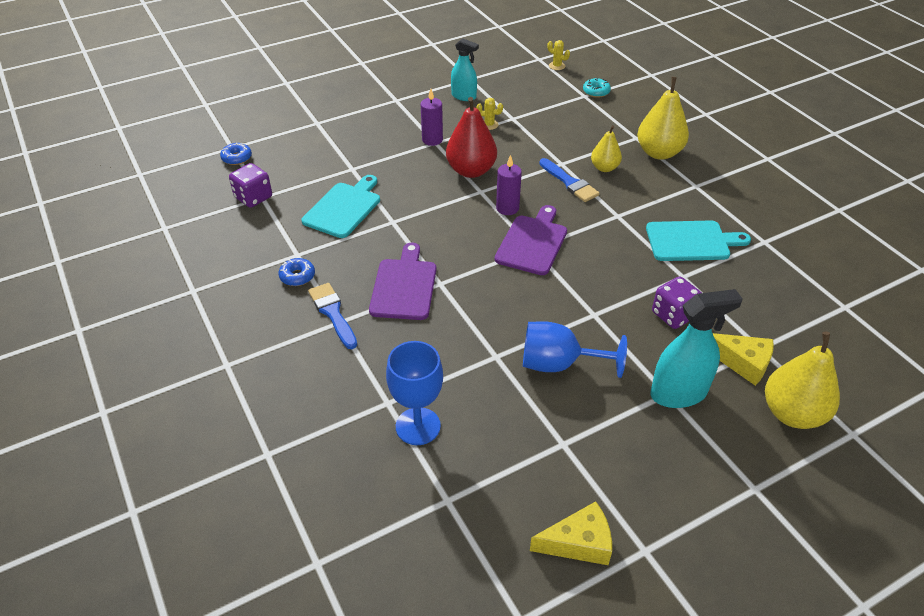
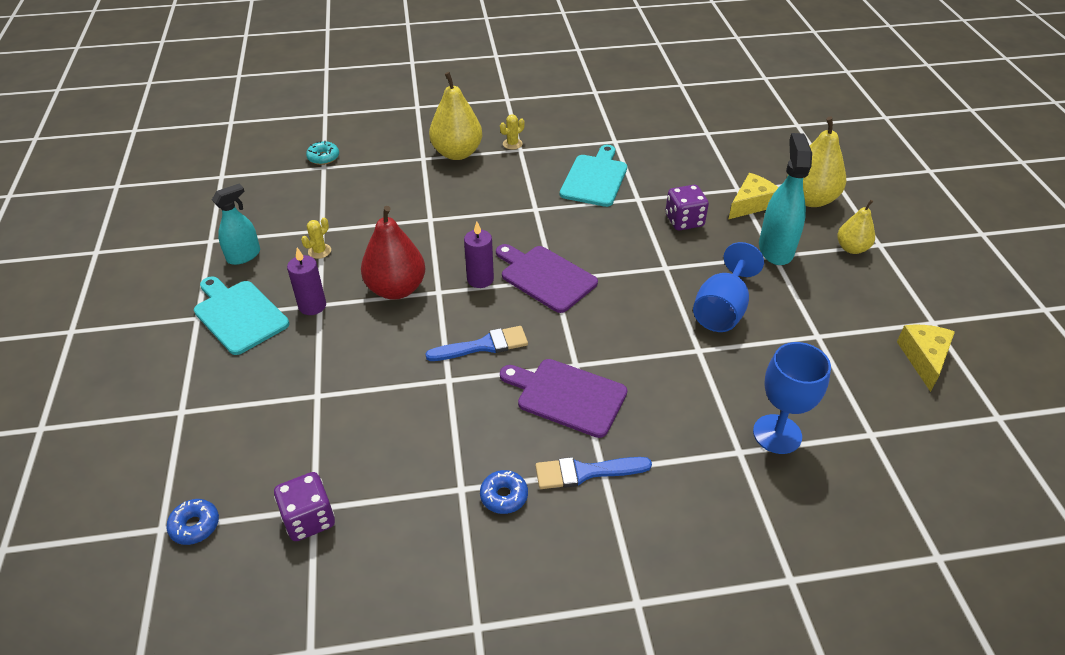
camera: 70 degrees left, 0 degrees up
(344, 208) = (395, 421): turquoise cutting board -> turquoise cutting board (239, 315)
(557, 66) = (249, 168): yellow cactus -> yellow cactus (512, 144)
(570, 183) = (466, 223): blue brush -> blue brush (483, 345)
(604, 168) = (457, 193): yellow pear -> yellow pear (851, 248)

